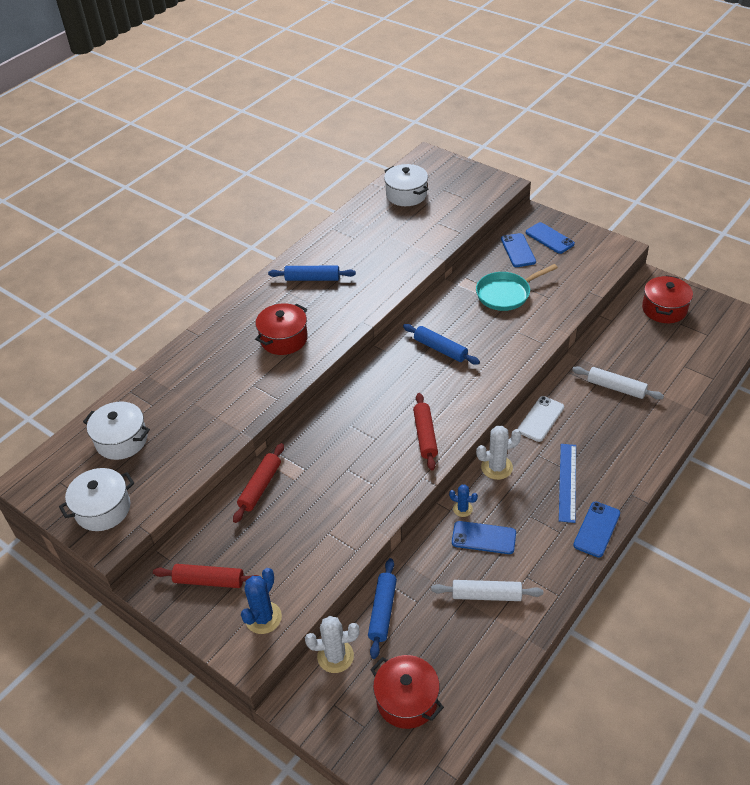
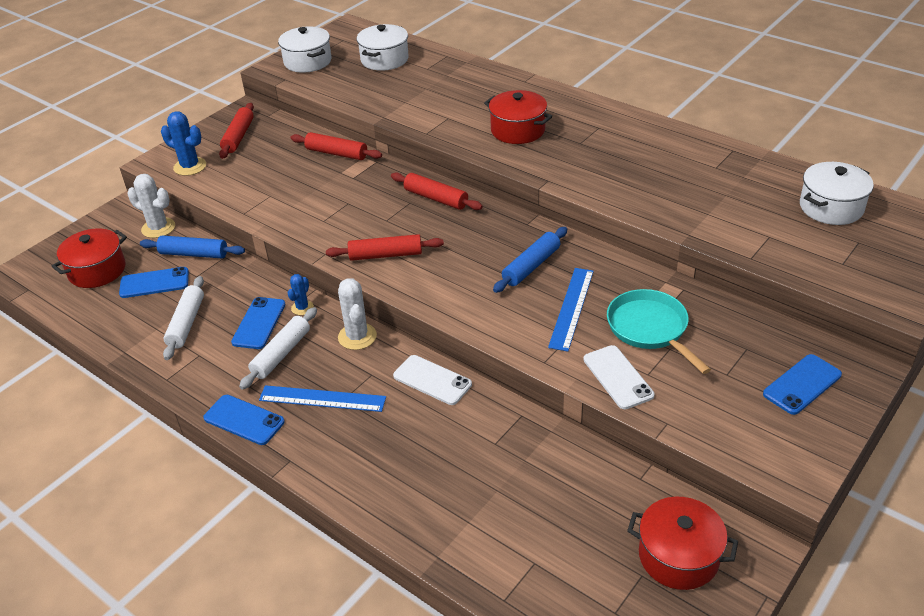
camera: 90 degrees right, 5 degrees down
(312, 278) = (626, 142): blue rolling pin -> none
(335, 656) = (158, 228): white cactus -> white cactus turned 60 degrees counterclockwise
(346, 408) = (436, 198): none -> red rolling pin
(487, 329) = (571, 308): none -> blue ruler
(518, 250) = (759, 346): blue phone -> blue phone (154, 283)
(553, 310) = (618, 377): none -> white phone
(616, 388) = (487, 466): white rolling pin -> white rolling pin (281, 354)

